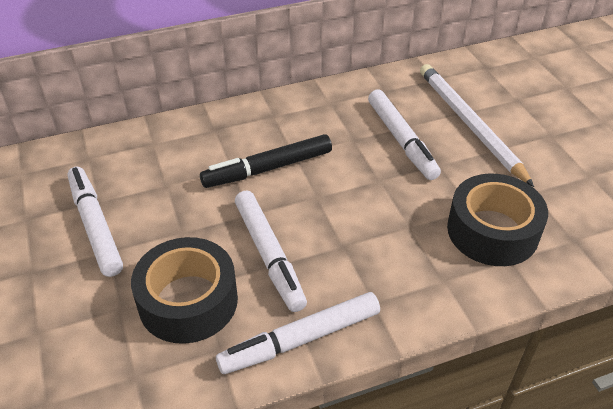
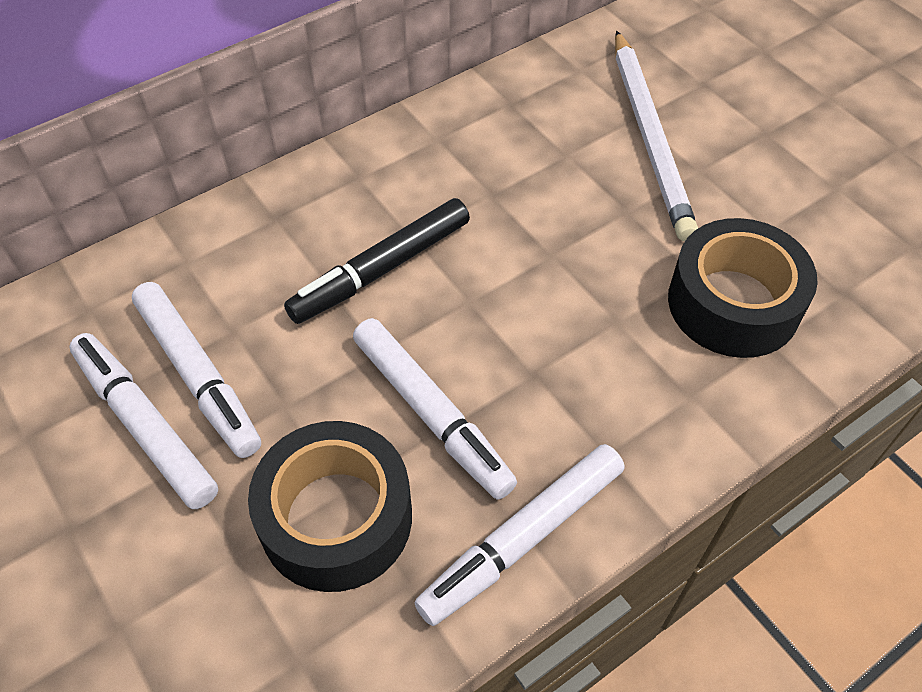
camera: 15 degrees left, 10 degrees up
(401, 140) = (562, 182): white marker -> white marker (198, 375)
(469, 124) = (650, 137): white pencil -> white pencil turned 150 degrees counterclockwise

